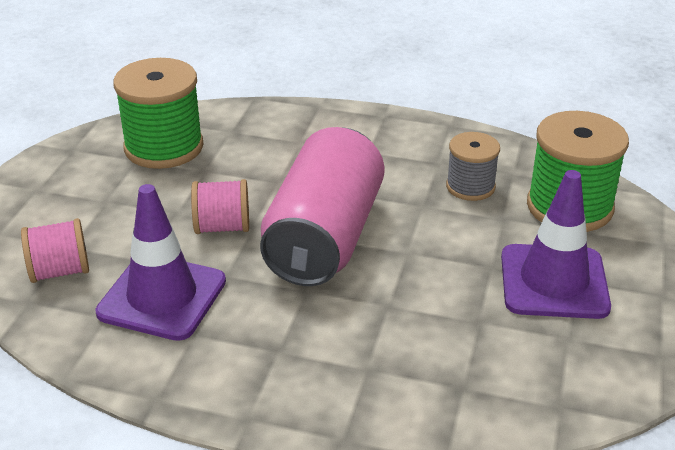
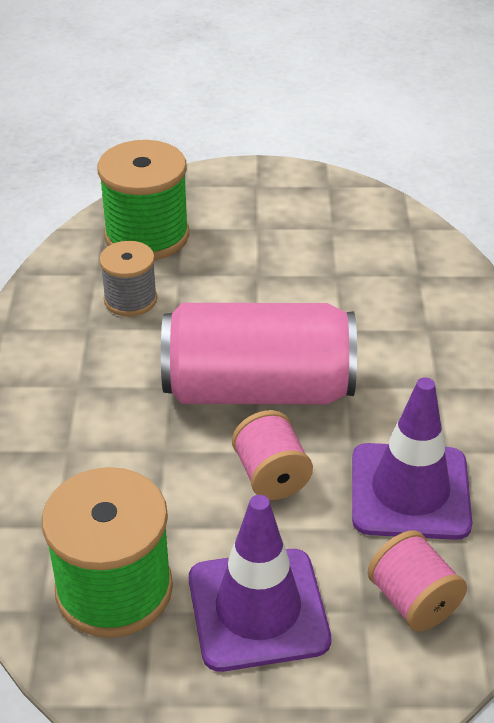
camera: 105 degrees left, 5 degrees up
(554, 282) = (265, 239): purple traffic cone -> purple traffic cone (258, 609)

